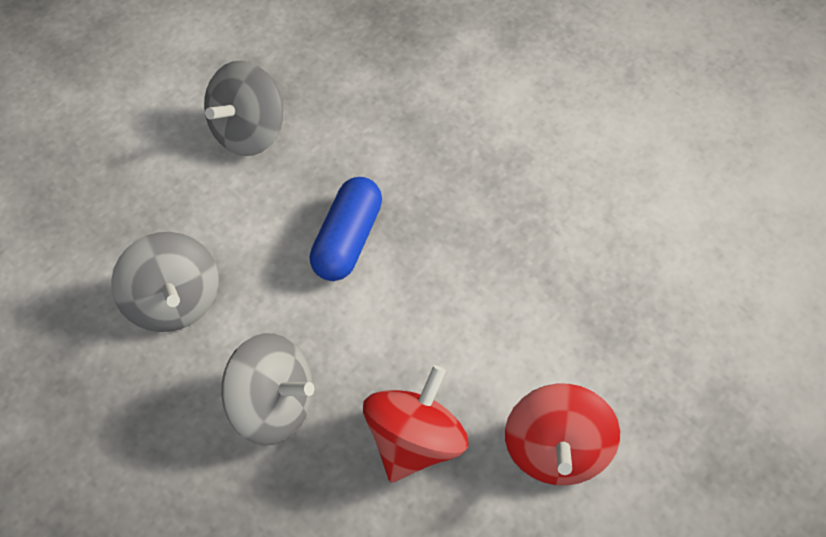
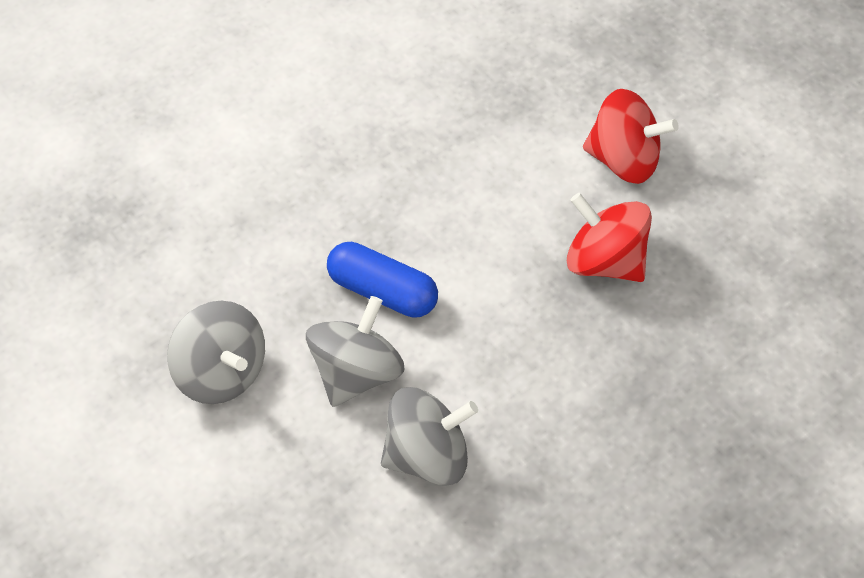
camera: 80 degrees left, 0 degrees up
(272, 406) = (557, 370): grey spinning top -> grey spinning top (357, 371)

